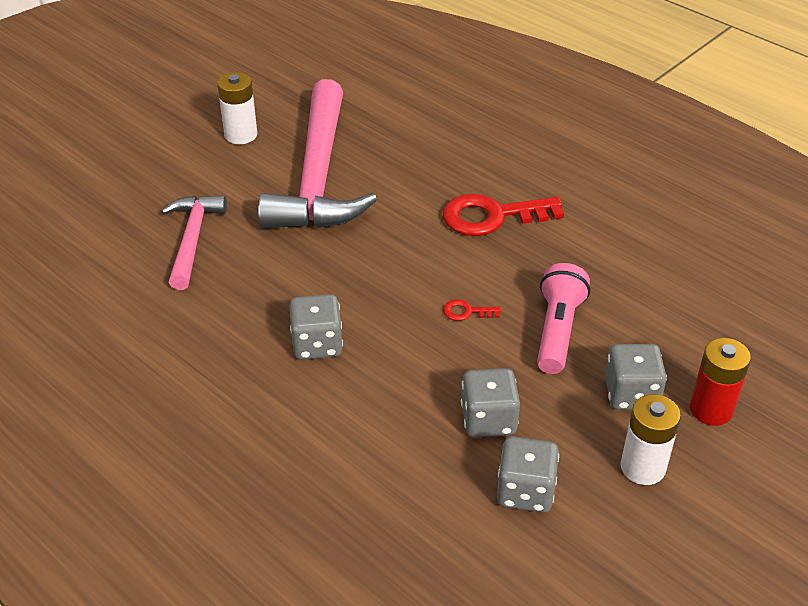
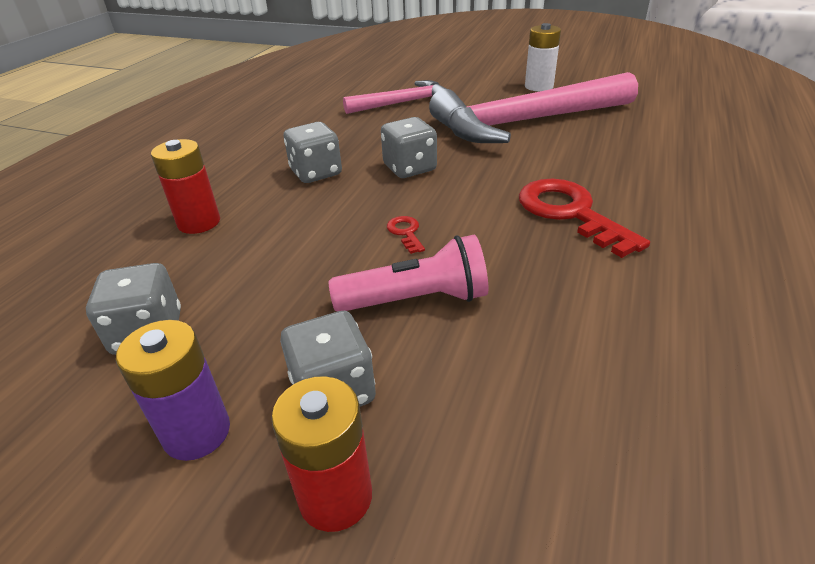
camera: 70 degrees right, 5 degrees down
(363, 447) = (199, 222): none -> red battery
(488, 420) = (251, 283): grey dice -> grey dice (409, 168)
(643, 467) = (197, 432): white battery -> purple battery

